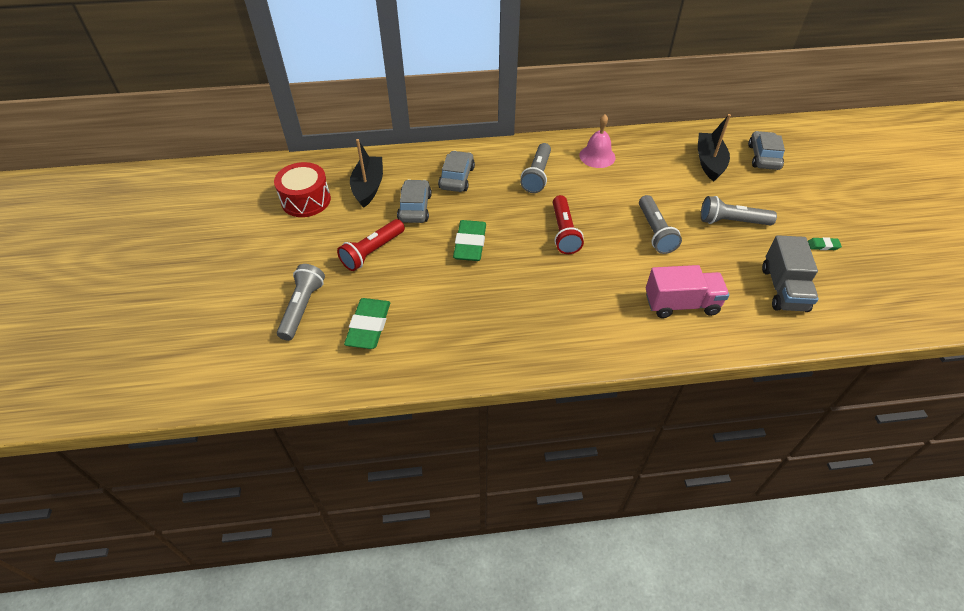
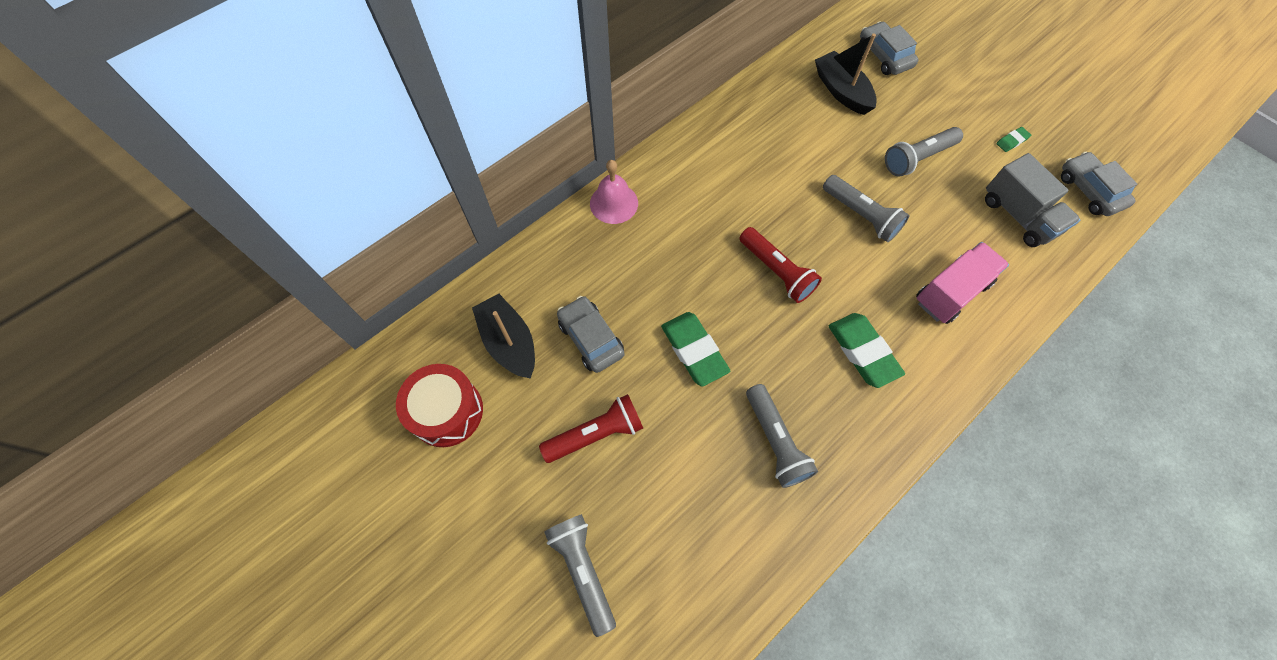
camera: 35 degrees left, 15 degrees up
(368, 326) = (680, 539): green eraser -> green eraser (863, 352)
(372, 252) = (595, 434): red flashlight -> red flashlight turned 120 degrees counterclockwise
(456, 178) = (602, 265): grey car -> grey car (1089, 190)
(537, 175) = (687, 209): grey flashlight -> grey flashlight (775, 441)
(597, 156) = (728, 145): pink bell -> pink bell (614, 203)

